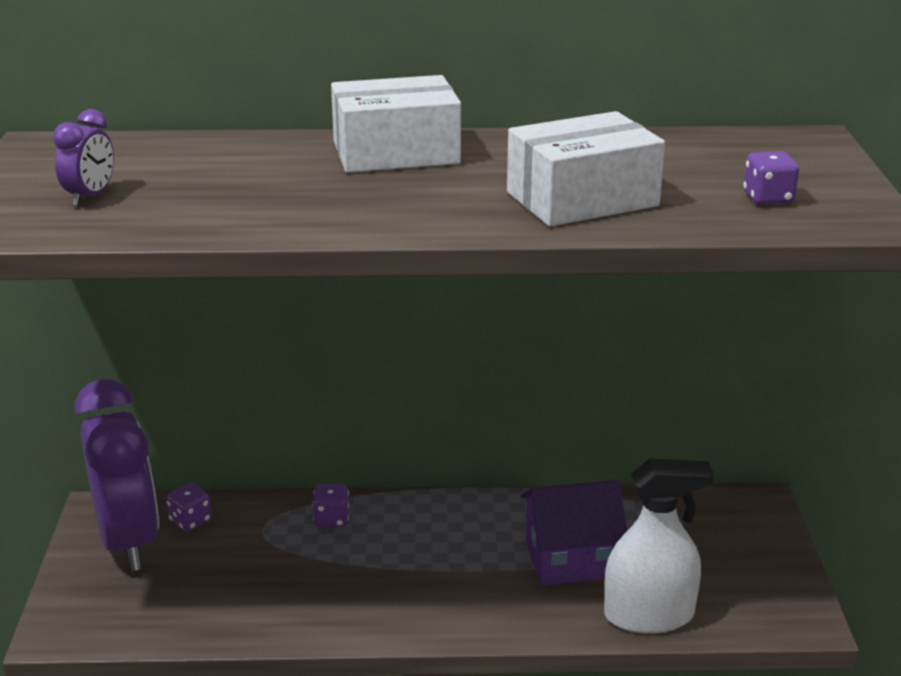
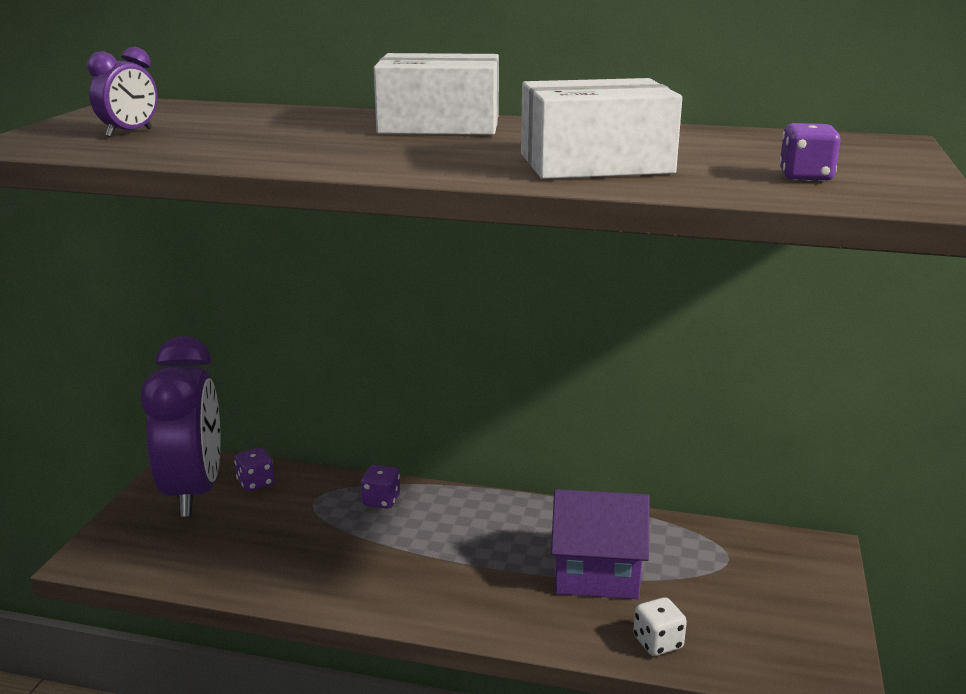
camera: 15 degrees right, 5 degrees down
(648, 615) = (658, 643): white spray bottle -> white dice

